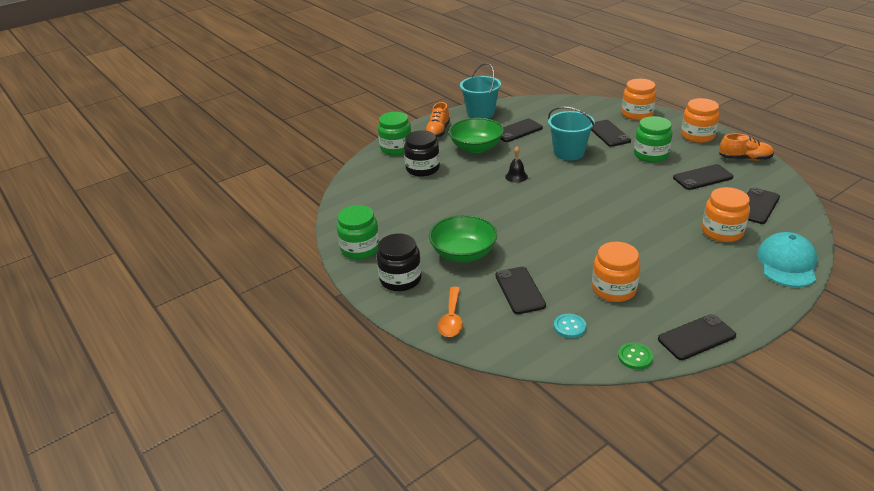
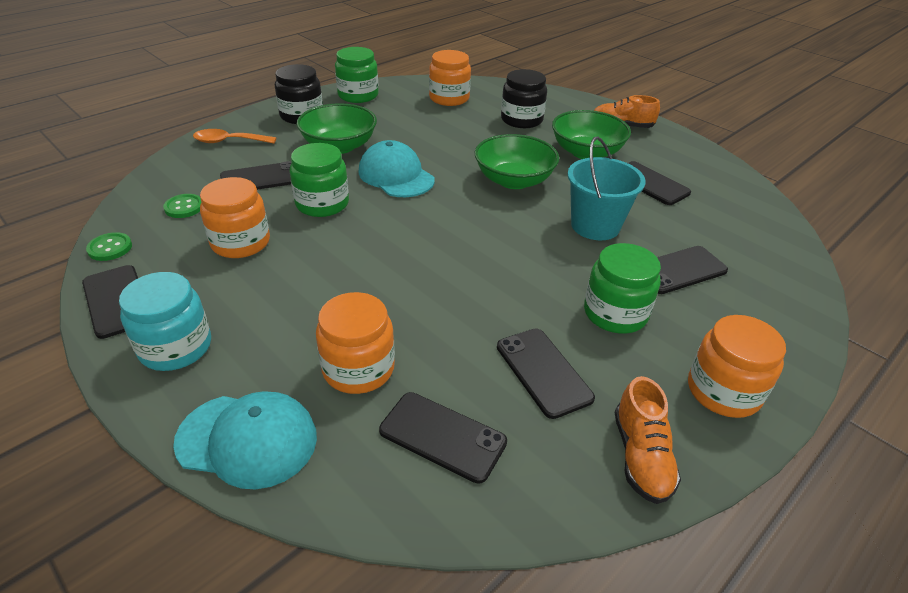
camera: 80 degrees right, 5 degrees up
(396, 148) = (567, 103): green jar -> green jar (322, 204)
(480, 113) = (691, 155): turquoise bucket -> none
(512, 224) = (396, 175): none -> turquoise cap
(516, 176) = (514, 180): black bell -> green bowl
(569, 327) = (184, 207): turquoise button -> green button
(637, 114) = (781, 313): orange jar -> orange jar (449, 98)
(731, 301) = (175, 347): none -> turquoise jar

